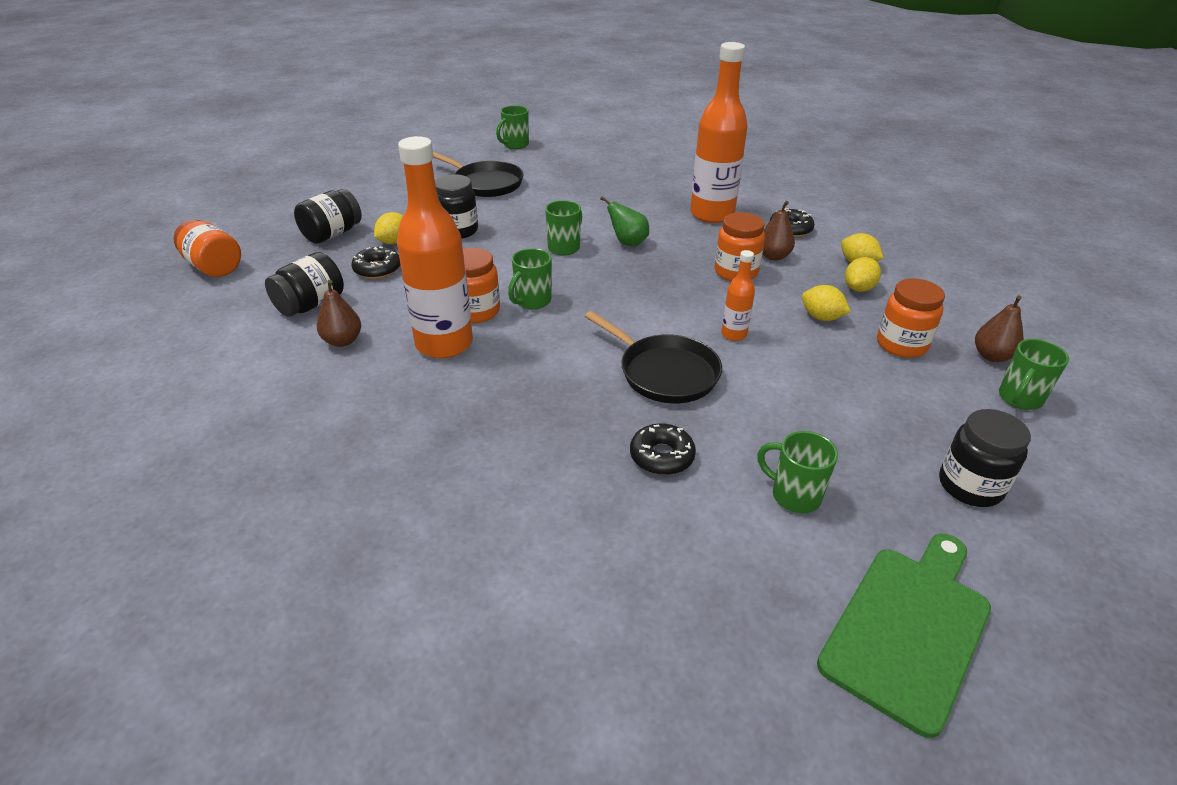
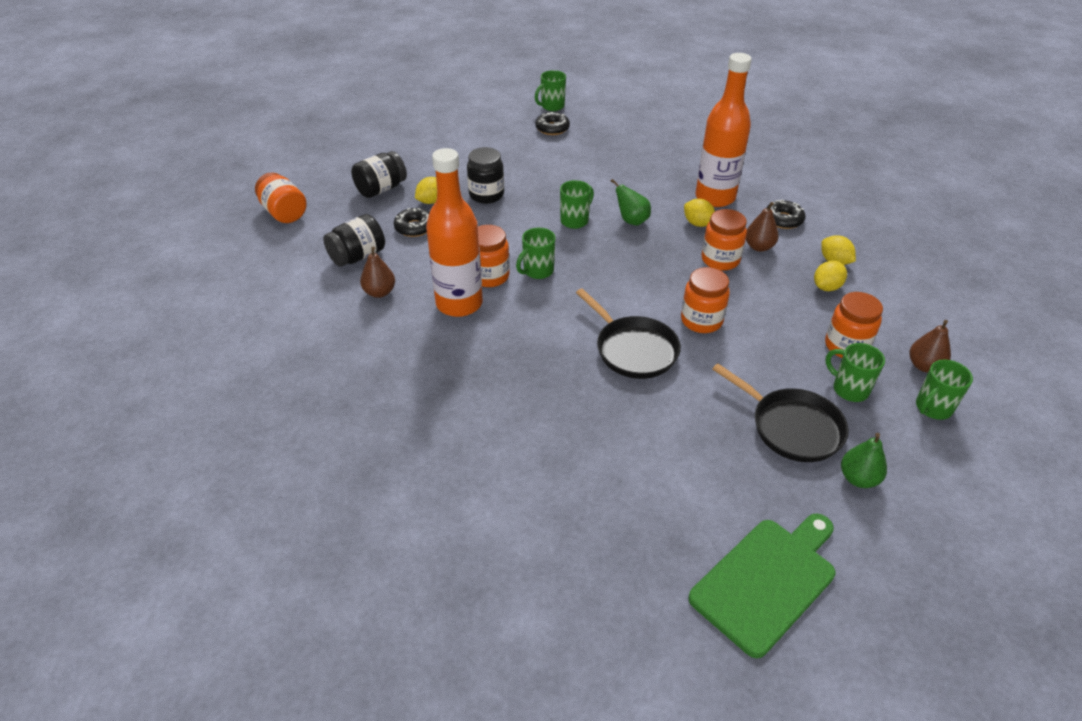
camera: 10 degrees right, 5 degrees up
(485, 183) = (518, 147): black pan -> black pan (791, 427)
(661, 456) = (613, 422): black donut -> black donut (552, 128)
(734, 334) = (701, 321): orange bottle -> orange jar
(794, 495) = (710, 467): green mug -> green mug (849, 389)
(821, 317) = (783, 312): yellow lemon -> yellow lemon (698, 224)
(970, 486) = (858, 478): black jar -> green pear

